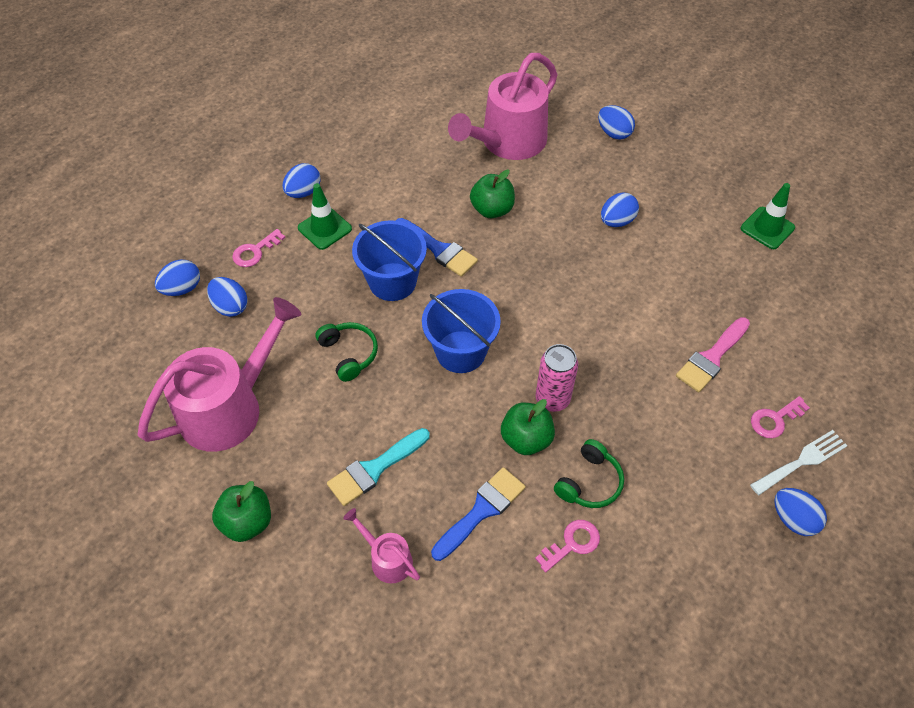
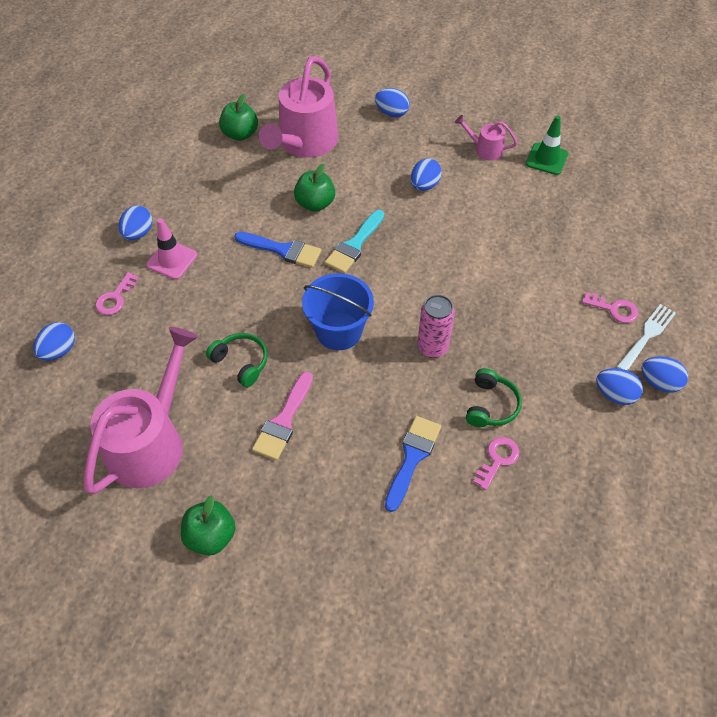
camera: 20 degrees left, 0 degrees up
(230, 306) = (113, 353): blue egg -> blue egg (614, 394)
(324, 228) = (172, 260): green traffic cone -> pink traffic cone
(374, 469) = (306, 453): turquoise brush -> turquoise brush (354, 245)
(387, 559) = (349, 525): pink watering can -> pink watering can (485, 149)
(392, 282) = (253, 289): blue bucket -> none
(526, 439) = (424, 387): green apple -> green apple (240, 134)
(711, 357) = (546, 275): pink brush -> pink brush (284, 421)
(775, 419) = (614, 309): pink key -> pink key turned 105 degrees counterclockwise

